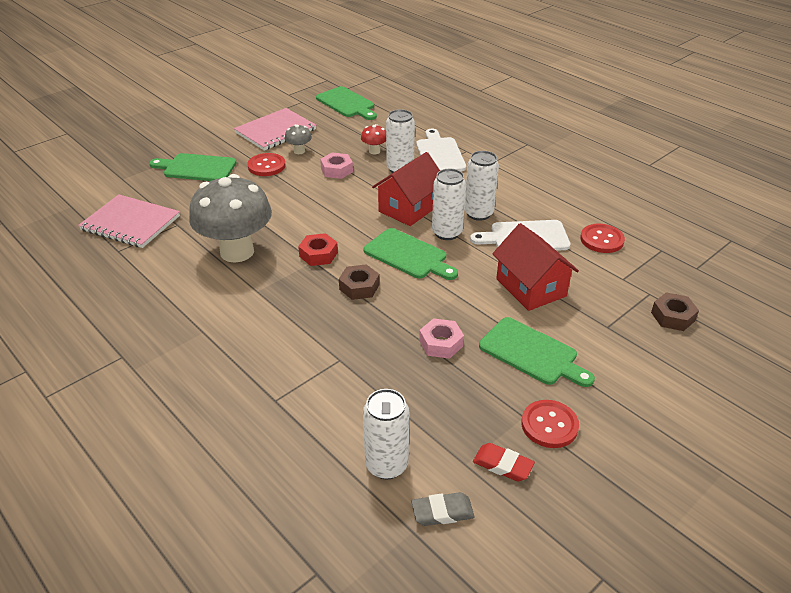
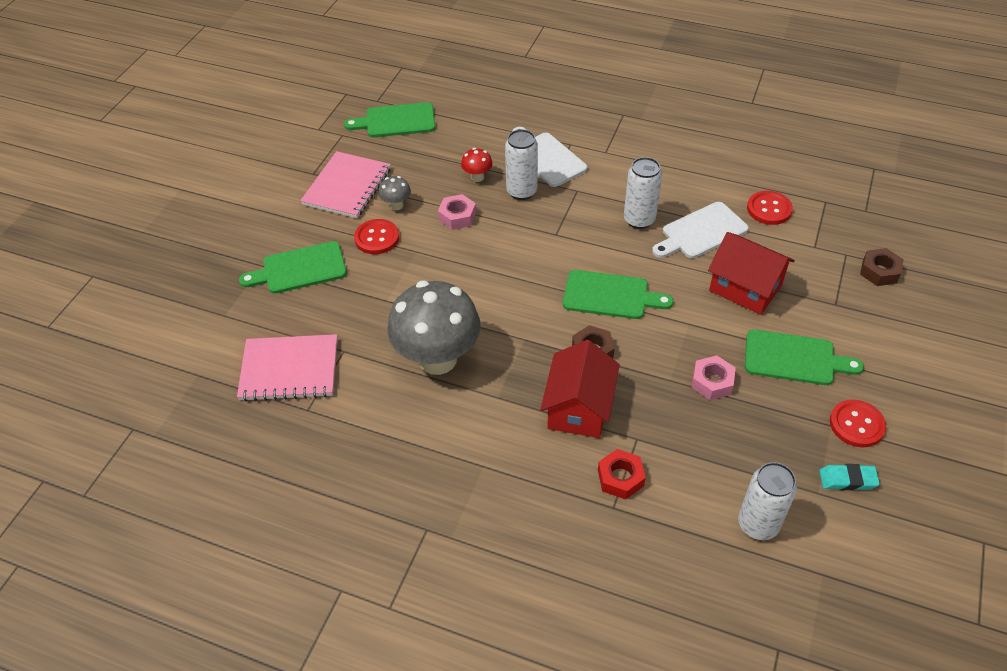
camera: 25 degrees left, 10 degrees up
(318, 254) = (523, 329): red nut -> red nut (620, 478)
(347, 103) = (396, 121): green cutting board -> green cutting board turned 150 degrees clockwise
(409, 208) = (568, 238): red house -> red house (579, 408)
(442, 512) = (833, 545): grey eraser -> none
(447, 233) = (626, 254): white can -> none
(502, 465) = (847, 479): red eraser -> turquoise eraser

